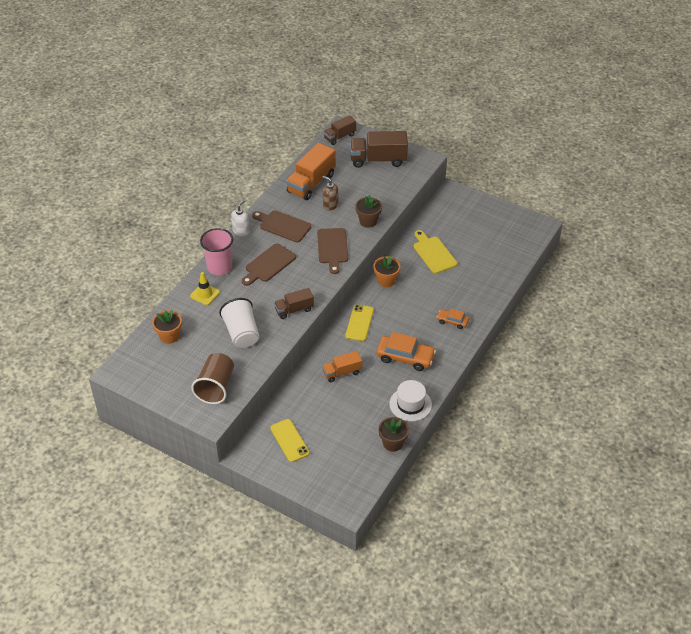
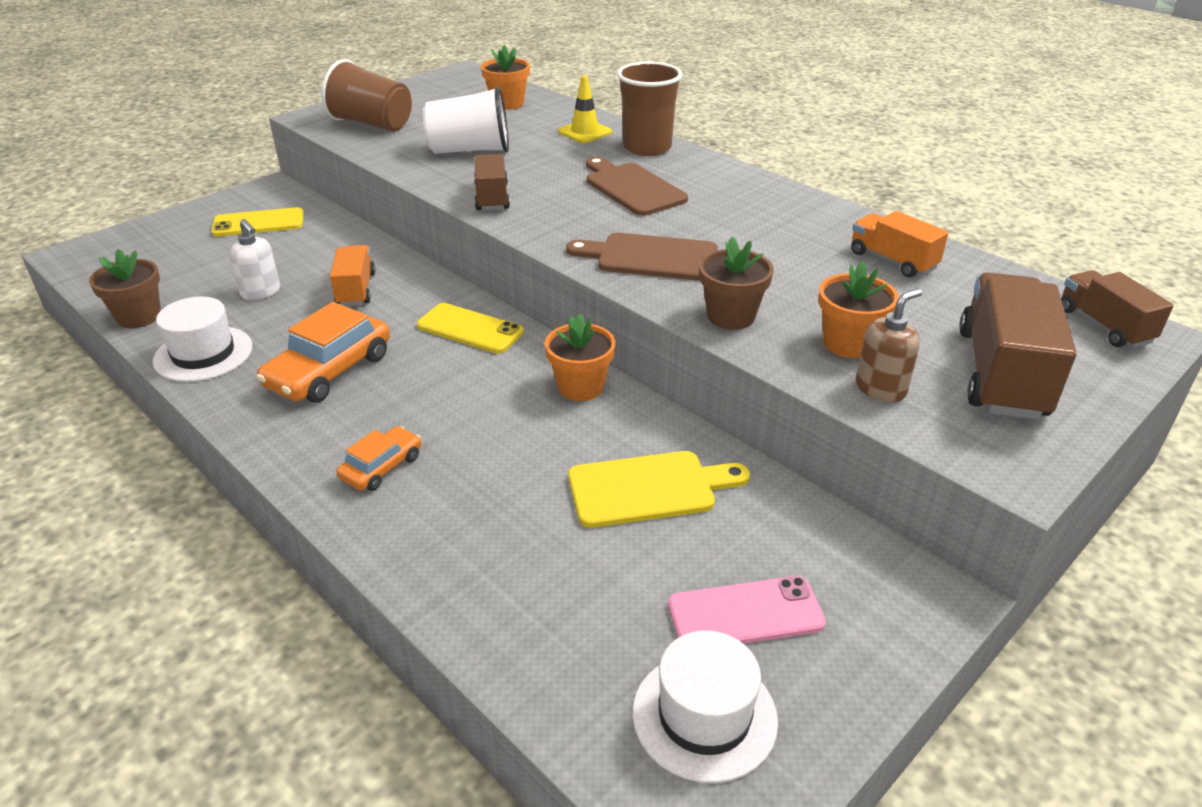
camera: 105 degrees right, 10 degrees down
(219, 267) = (647, 147): pink cup -> brown cup
(241, 231) = (742, 173): white soap dispenser -> white soap dispenser (261, 292)
(283, 226) = (745, 213): brown cutting board -> none
(311, 183) = (892, 260): orange truck -> orange truck, size x0.59
(330, 205) = (804, 274): brown soap dispenser -> brown soap dispenser (880, 389)
(374, 192) = (848, 343): none -> orange flower pot
(475, 226) = (745, 614): none -> pink phone
(510, 230) = (704, 716): none -> white hat

